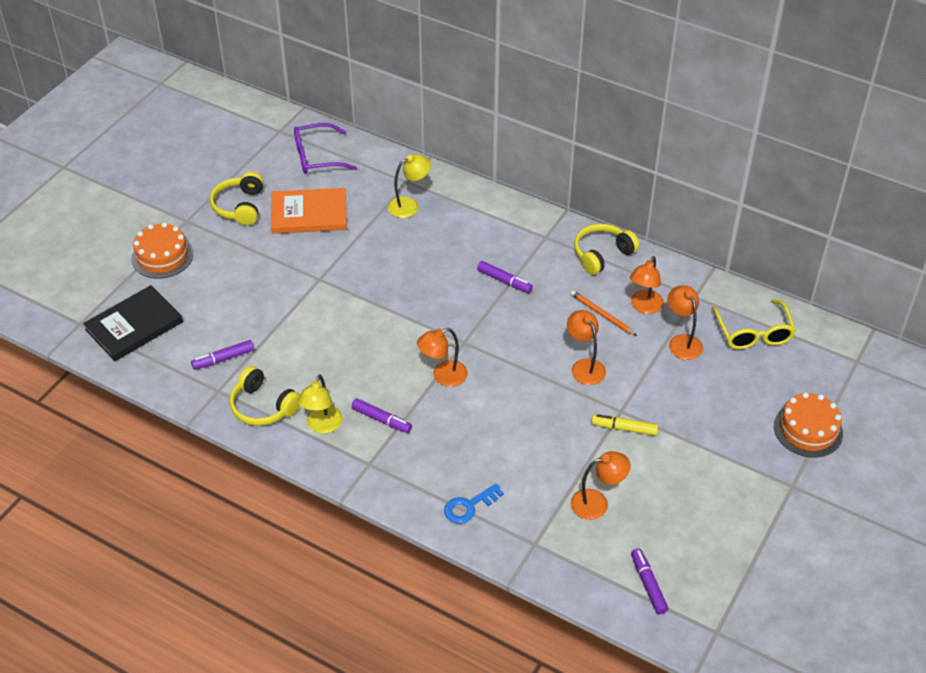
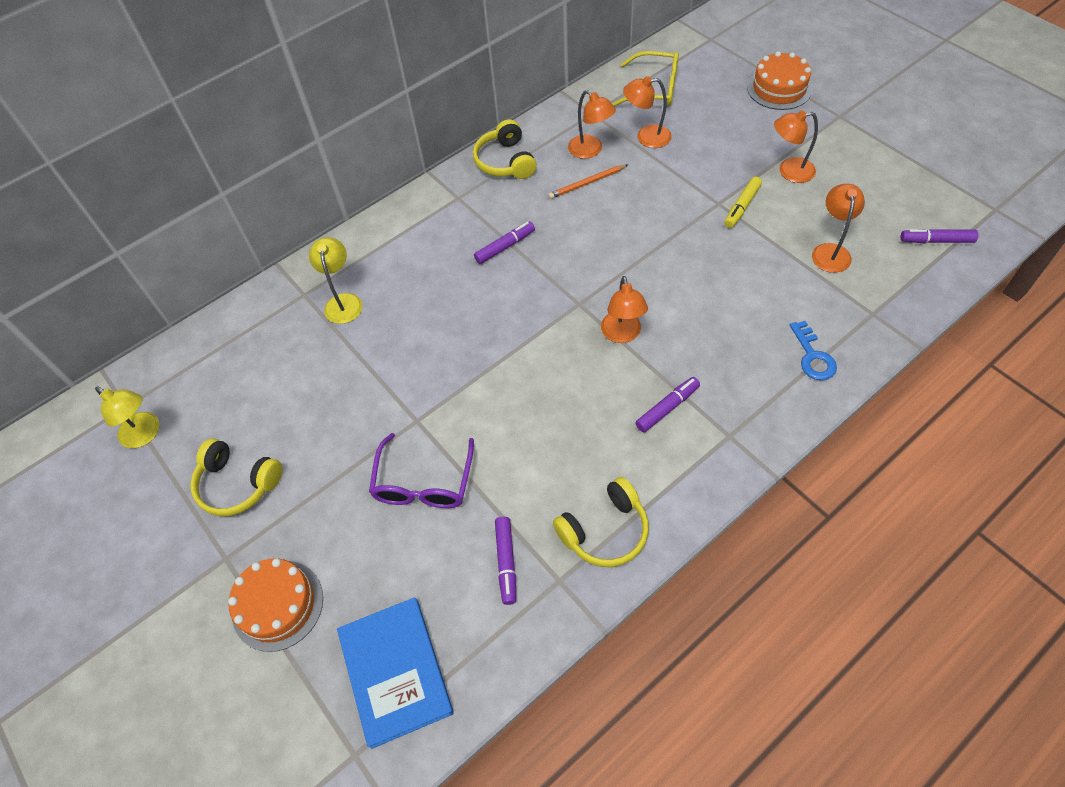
camera: 65 degrees left, 10 degrees up
(134, 326) = (395, 671): black book -> blue book
(309, 214) = (298, 406): orange book -> none
(317, 157) = (202, 375): purple glasses -> purple glasses (423, 483)
(322, 426) = (658, 471): yellow lamp -> yellow lamp (145, 434)
(584, 366) = (651, 214): orange lamp -> orange lamp (789, 171)

